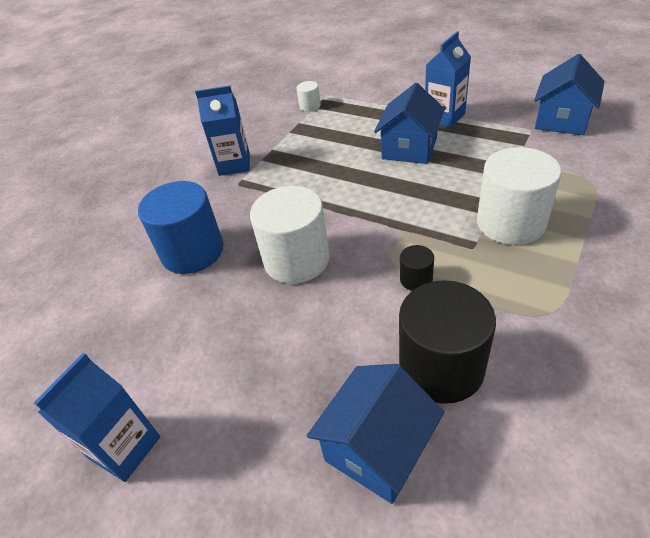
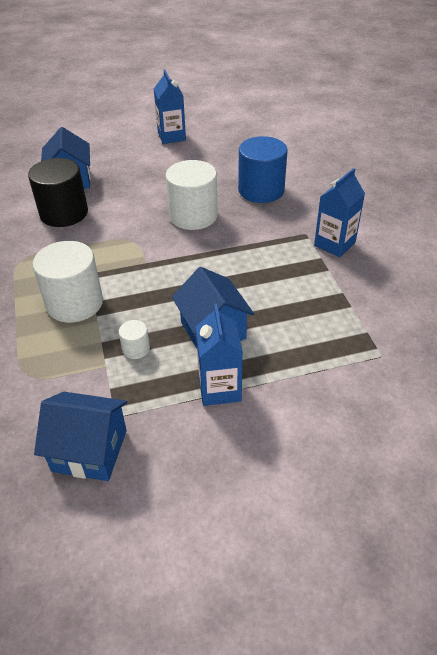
camera: 130 degrees right, 0 degrees up
(310, 106) = (374, 331): white cylinder -> white cylinder (136, 349)
(416, 279) = (110, 240): black cylinder -> none
(562, 120) = (90, 450): blue house -> blue house turned 60 degrees counterclockwise

